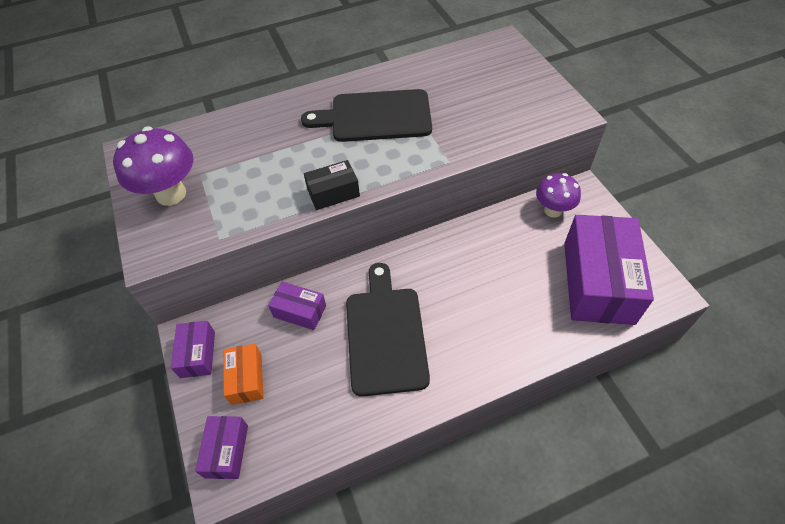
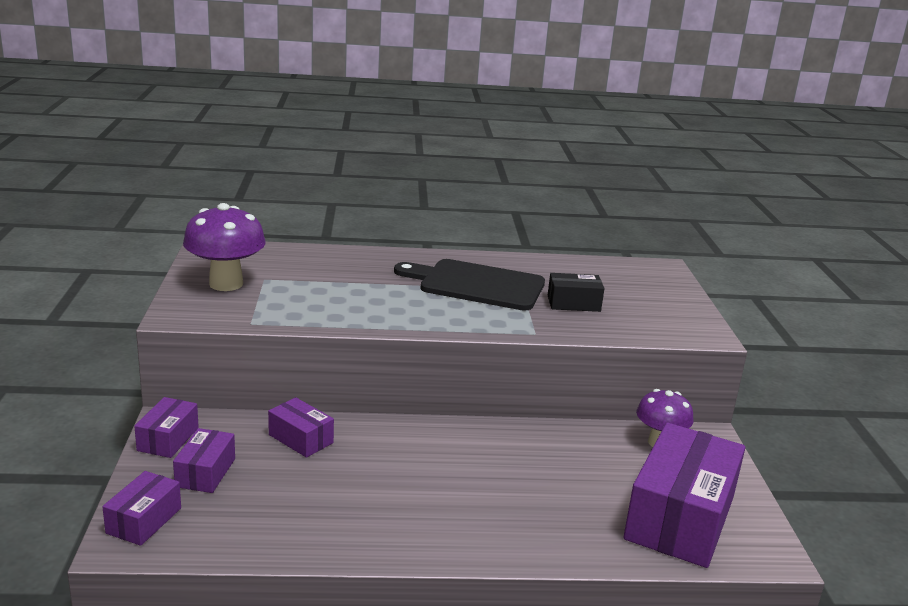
camera: 15 degrees right, 30 degrees down
(246, 379) = (205, 472): orange box -> purple box
(333, 193) = (391, 323): black box -> black box (573, 303)
(385, 334) = (385, 485): black cutting board -> none

